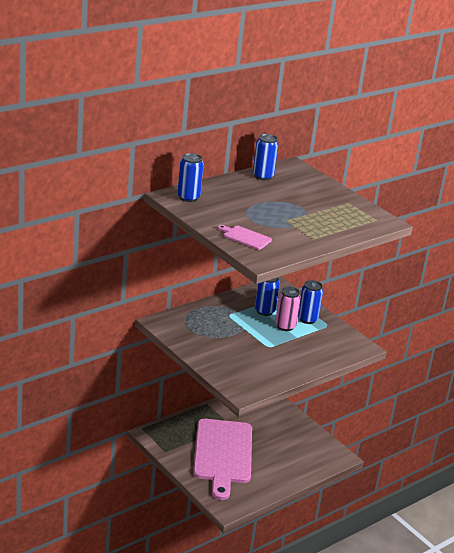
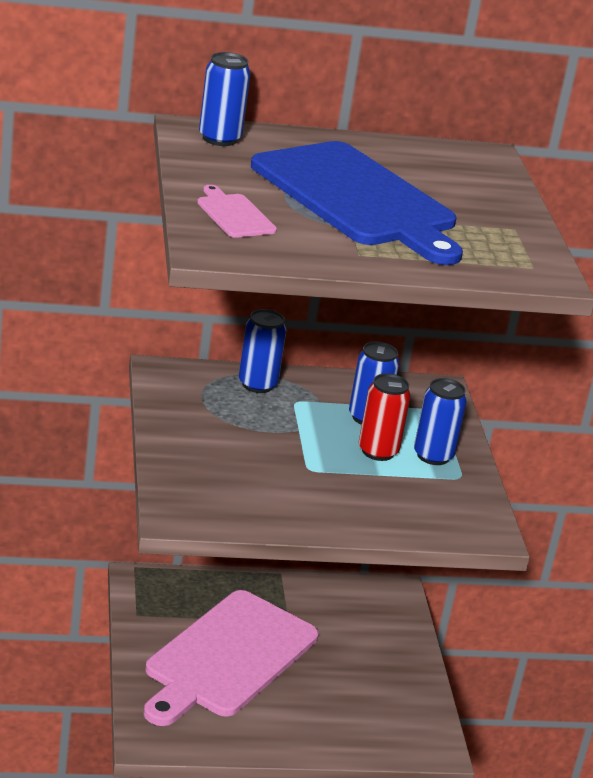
camera: 30 degrees right, 0 degrees up
(263, 176) = (403, 151): blue can -> blue can (257, 384)
(278, 210) = (358, 199): none -> blue cutting board
(285, 326) = (378, 451): pink can -> red can

